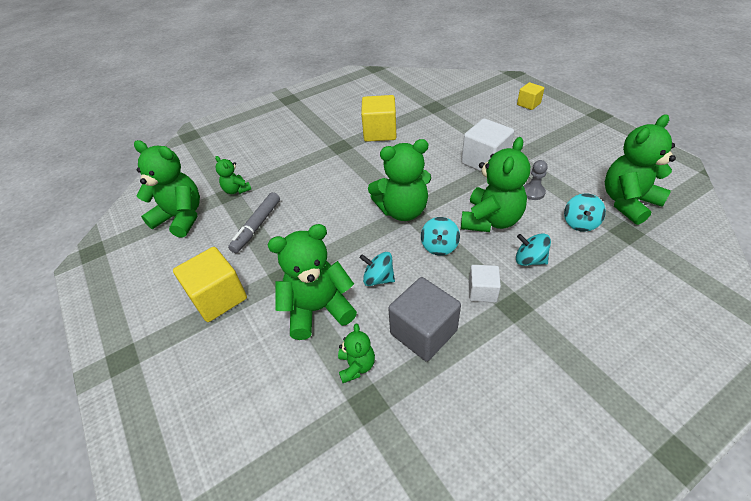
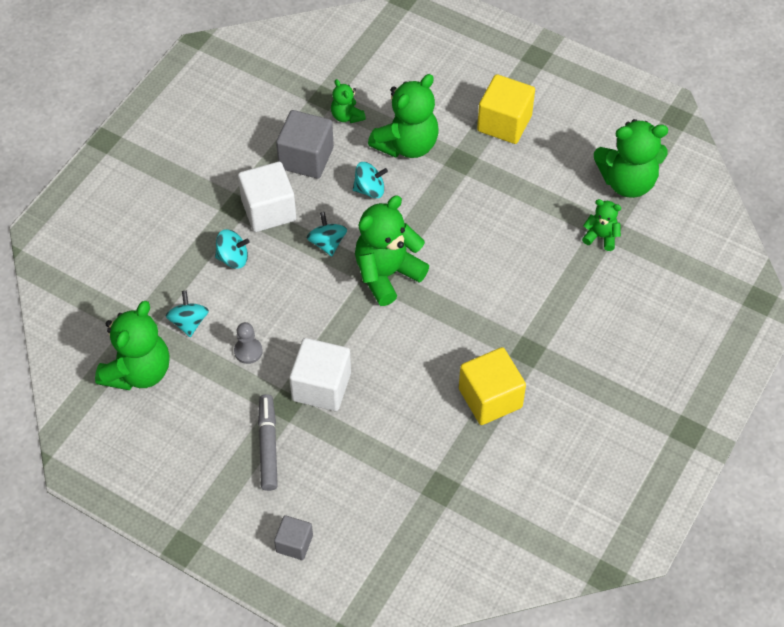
camera: 150 degrees right, 10 degrees up
(257, 226) = (533, 201): grey marker -> grey marker (268, 446)
(482, 291) = (268, 210): white cube -> white cube, size x1.74
(491, 220) = (285, 294): green teddy bear -> none
(528, 104) = (294, 543): yellow cube -> grey cube

